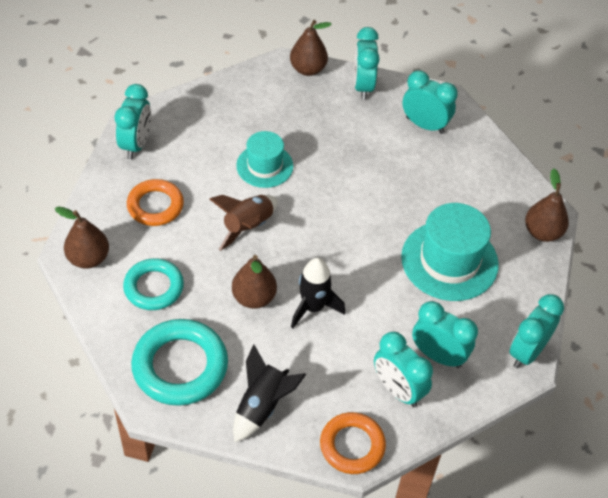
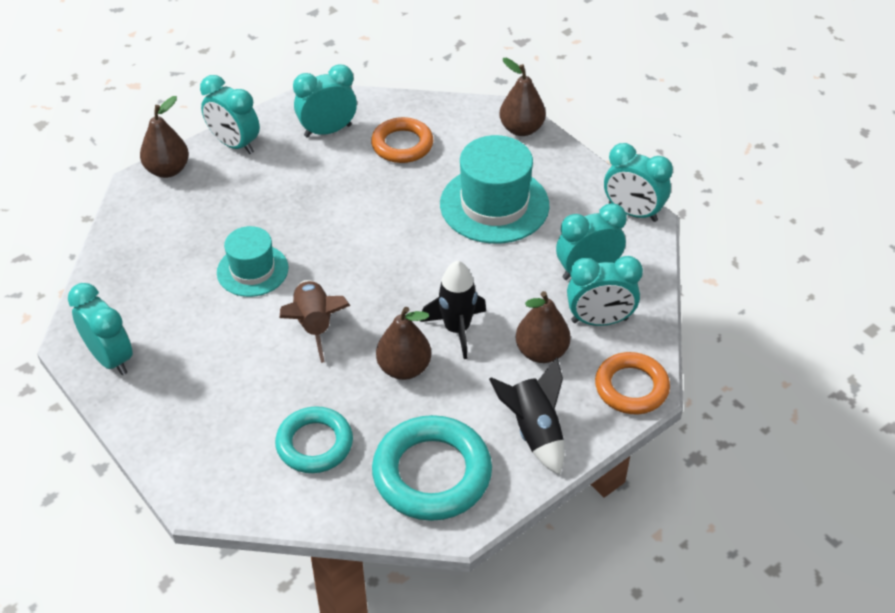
camera: 50 degrees left, 5 degrees down
(88, 258) = (221, 482): brown pear -> brown pear (541, 352)
(155, 206) = (211, 386): orange ring -> orange ring (402, 145)
(527, 352) = (632, 212): turquoise clock -> turquoise clock turned 45 degrees counterclockwise

